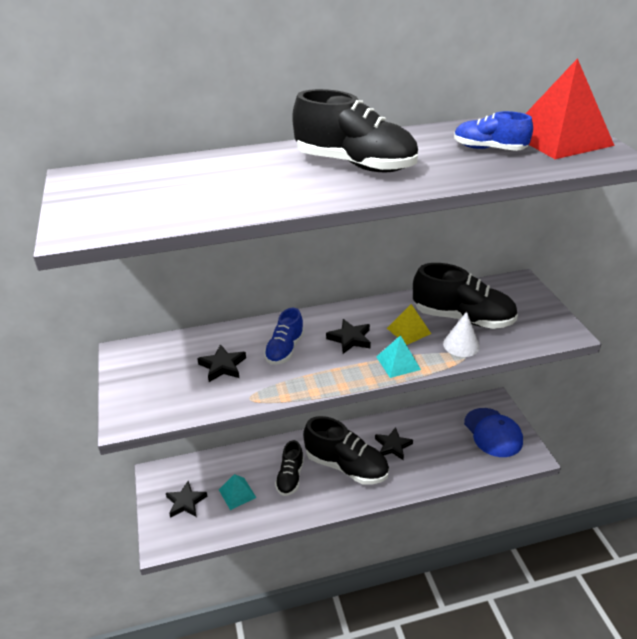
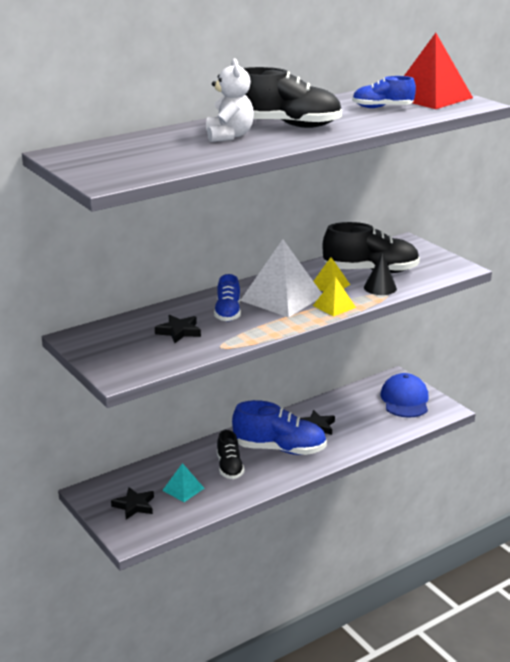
camera: 20 degrees left, 10 degrees down
(276, 173) = (229, 136): none -> white teddy bear
(346, 466) = (280, 449): black shoe -> blue shoe
(350, 339) = (282, 298): black star -> white pyramid
(398, 363) = (334, 306): turquoise pyramid -> yellow pyramid
(461, 345) = (380, 288): white cone -> black cone
(493, 432) = (405, 400): blue cap -> blue cap turned 135 degrees counterclockwise

